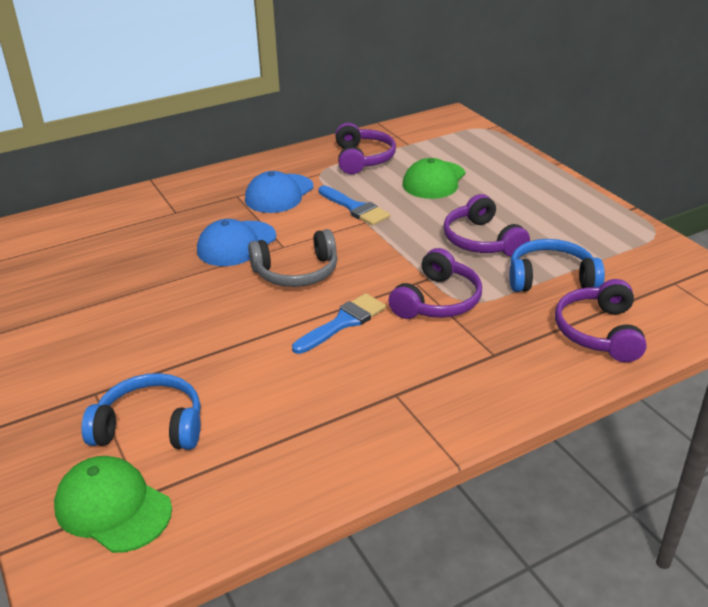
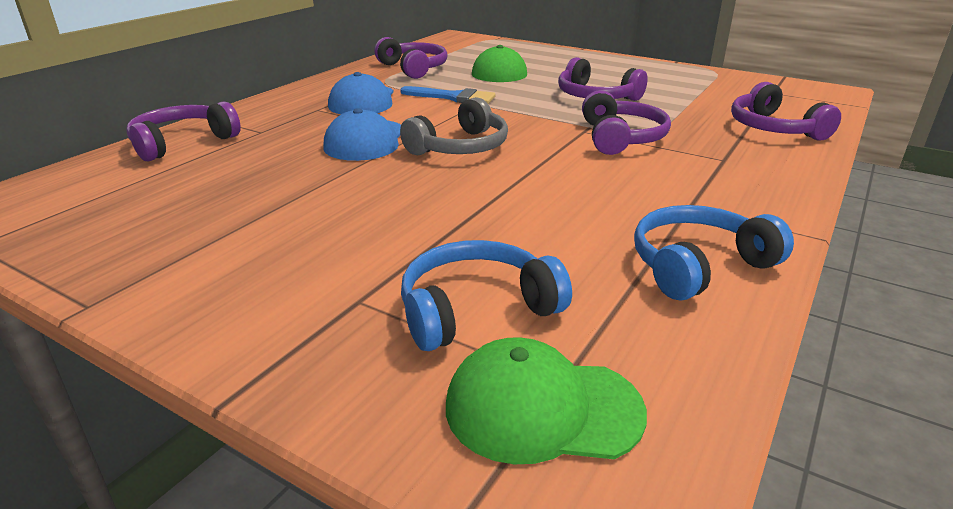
camera: 30 degrees left, 5 degrees down
(117, 210) = (182, 143): none -> purple headphones
(343, 322) = (561, 170): blue brush -> none
(551, 278) = (686, 107): blue headphones -> blue headphones (698, 265)

